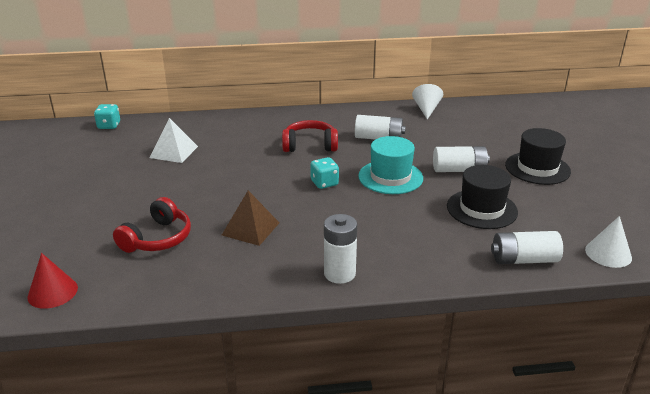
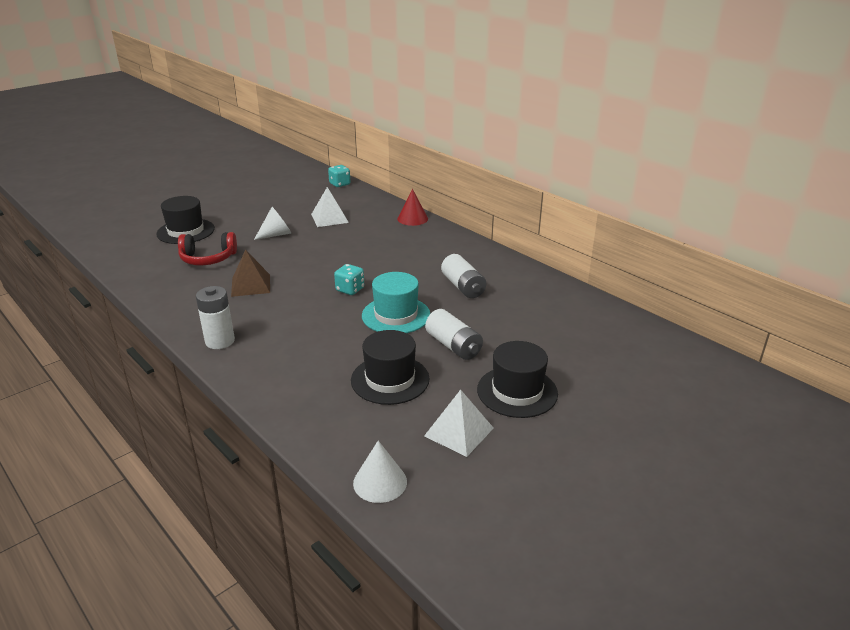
camera: 55 degrees right, 0 degrees up
(52, 292) = (123, 252): red cone -> red cone (412, 219)
(67, 236) = (186, 231): none -> black hat
(310, 145) = (407, 262): red headphones -> none
(426, 109) = (560, 291): white cone -> white cone (276, 234)
(524, 259) = (319, 428): white battery -> none
(569, 204) = (459, 432): none -> white pyramid

